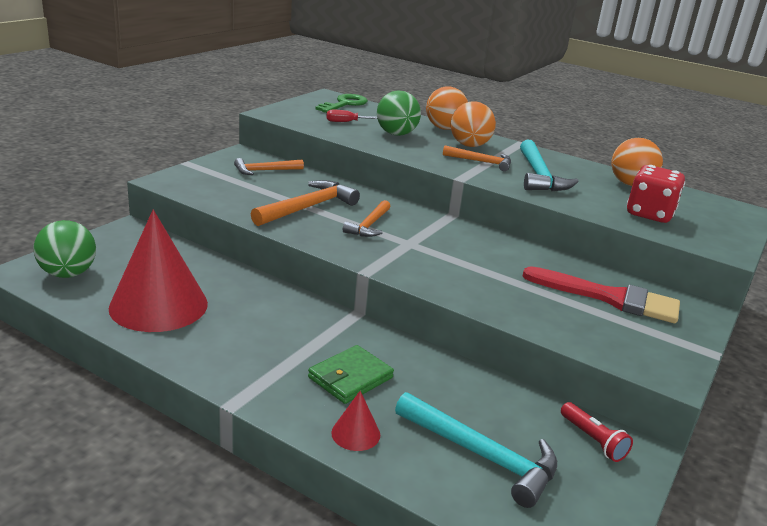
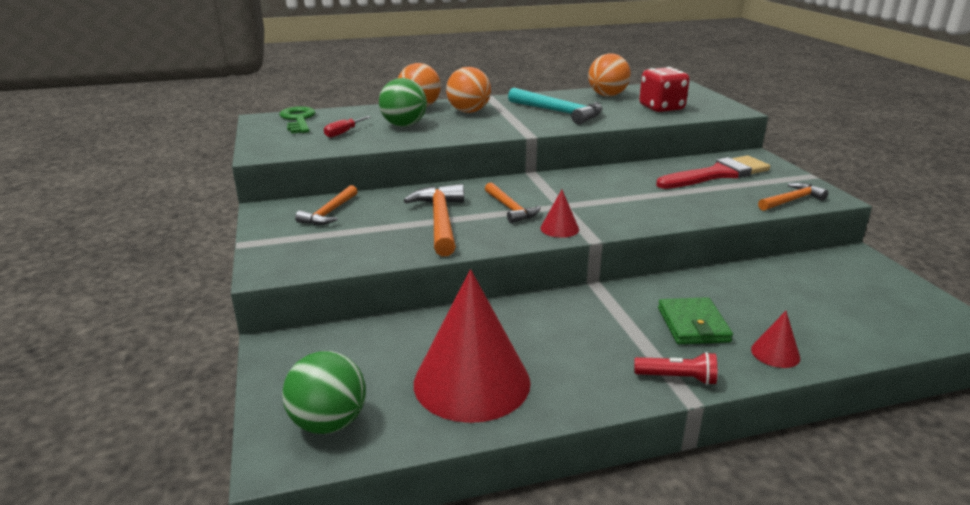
camera: 45 degrees left, 0 degrees up
(364, 253) = (559, 228): none -> red cone
(481, 162) = (508, 119): orange hammer -> orange hammer (791, 200)
(482, 455) = (833, 311): turquoise hammer -> none
(593, 440) = (837, 265): red flashlight -> red flashlight (677, 378)

